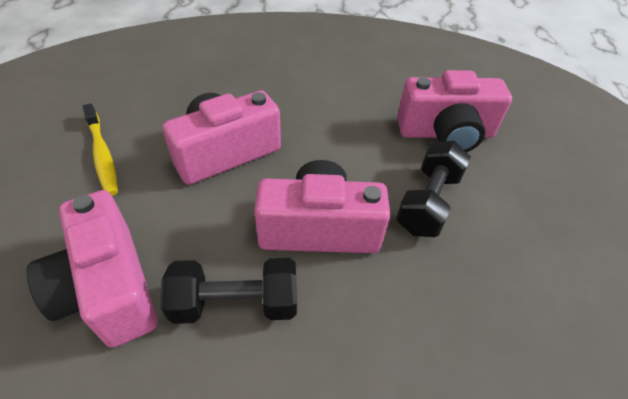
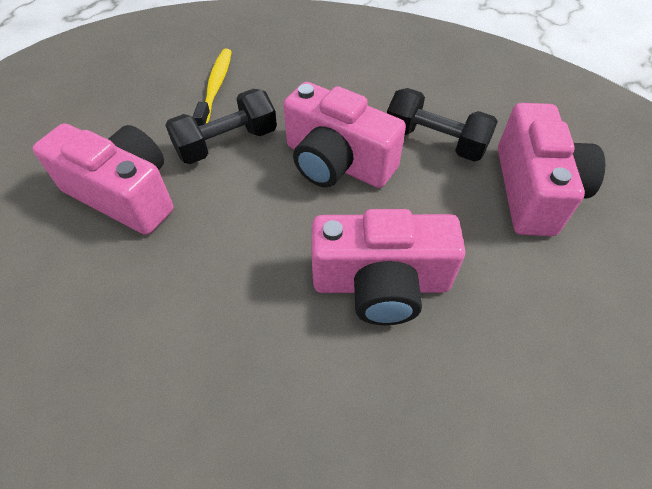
camera: 145 degrees left, 5 degrees up
(102, 155) = (539, 354): yellow toothbrush -> yellow toothbrush (215, 87)

